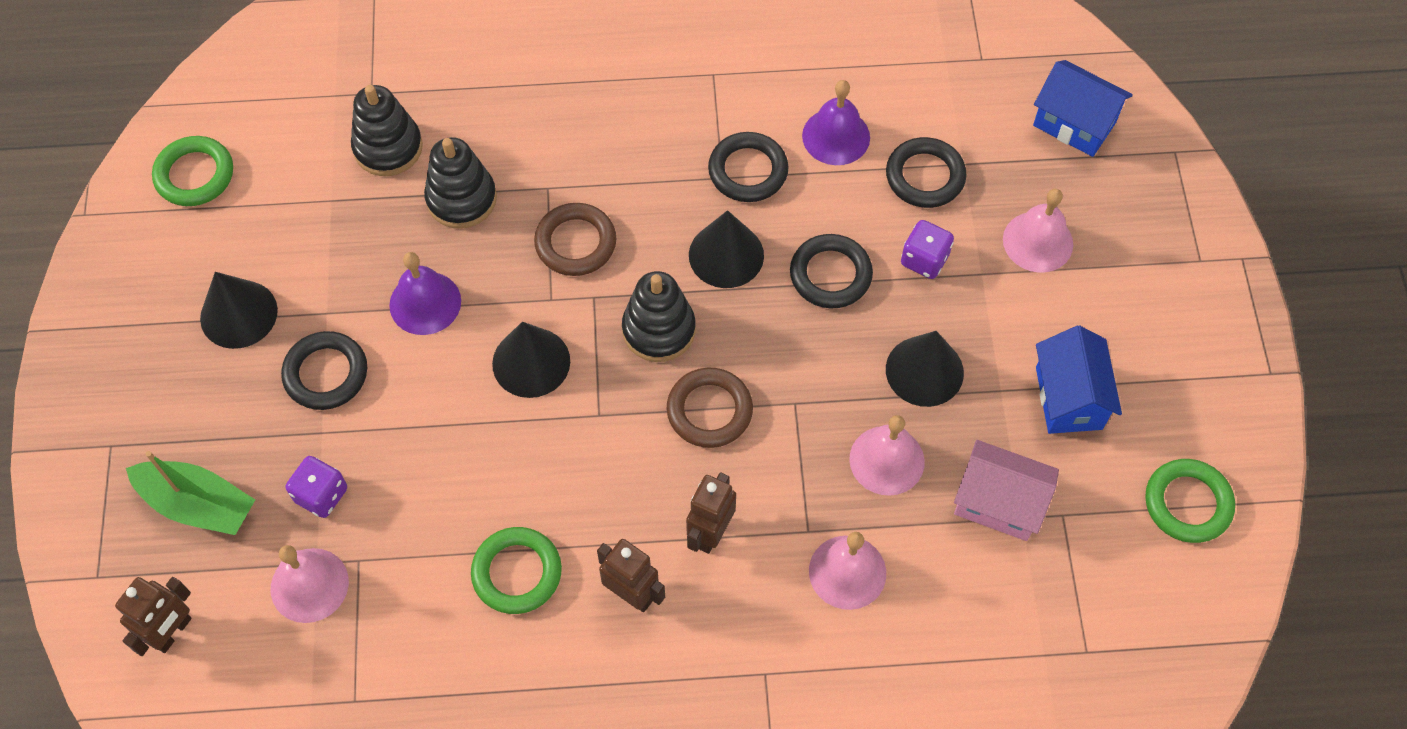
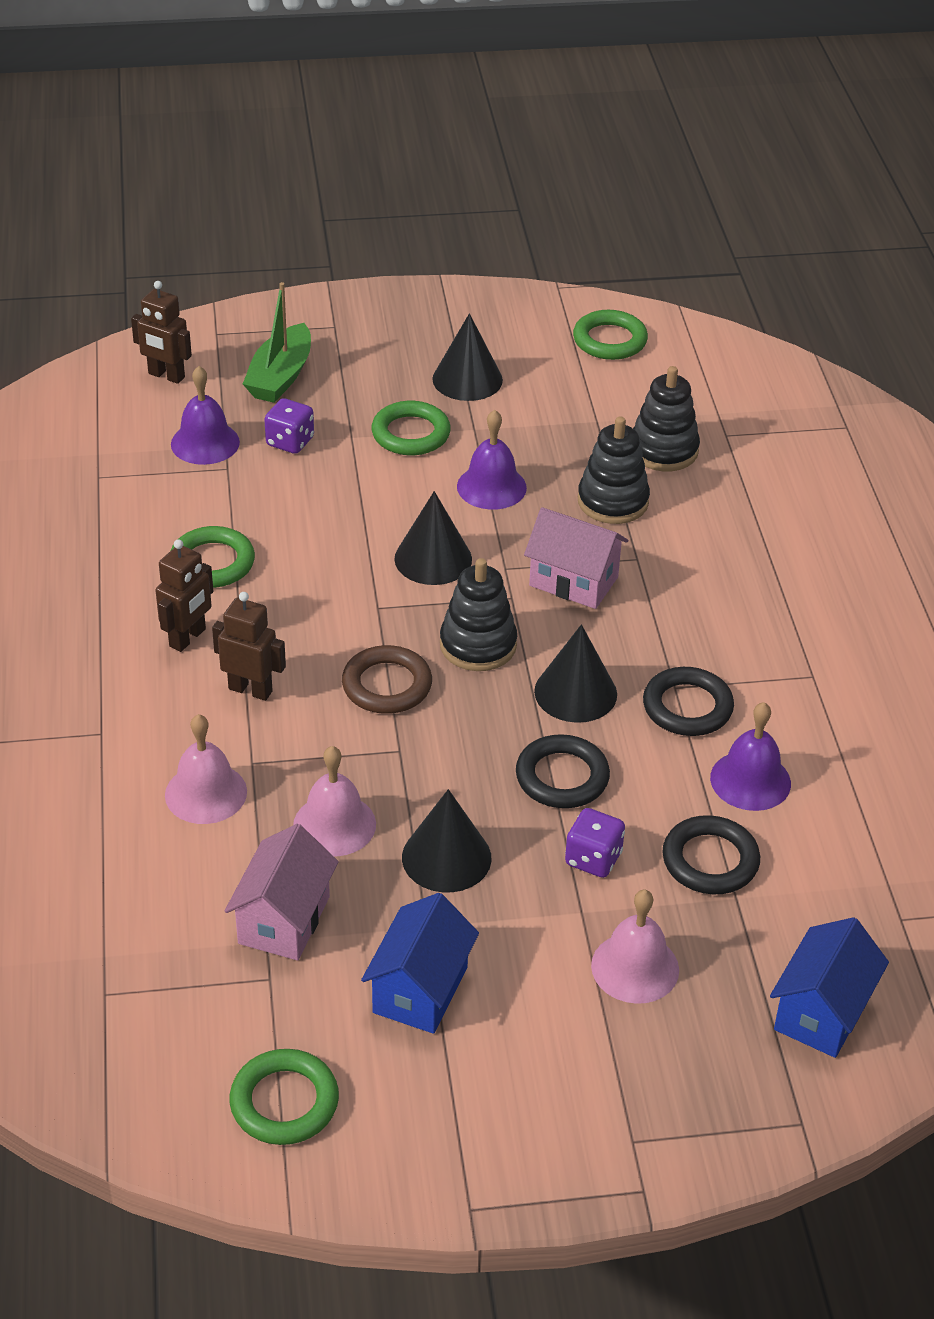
camera: 85 degrees right, 20 degrees down
(309, 585) = (205, 443): pink bell -> purple bell
(326, 374) = (411, 434): black ring -> green ring
(575, 243) = (573, 581): brown ring -> pink house
(1068, 398) = (420, 990): blue house -> blue house turned 60 degrees counterclockwise

